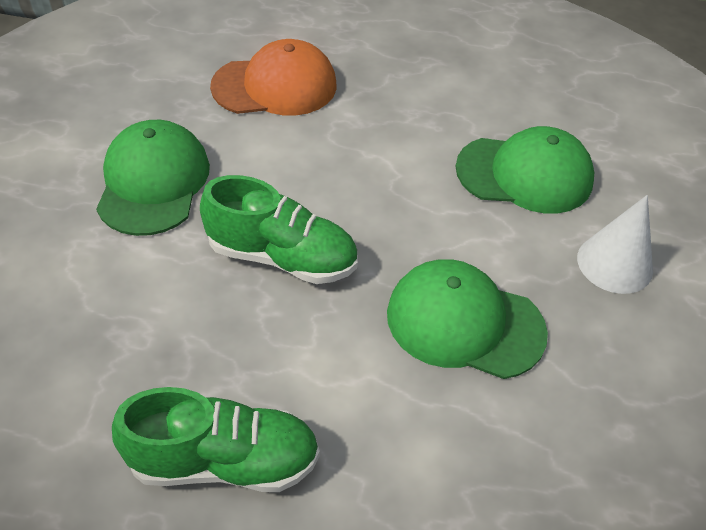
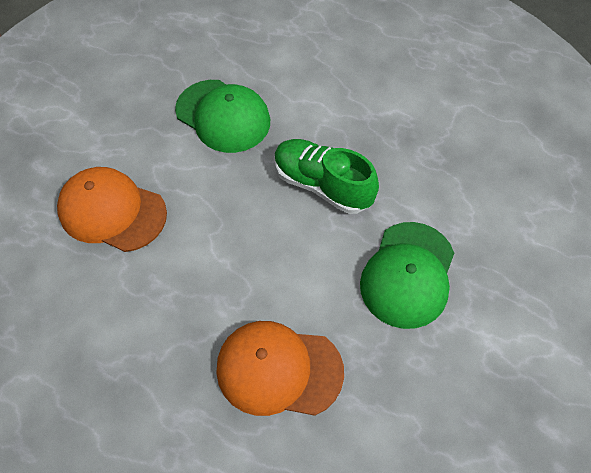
camera: 160 degrees left, 10 degrees up
(224, 461) = (383, 79): green shoe -> none
(524, 174) = (112, 211): green cap -> orange cap
(614, 263) = (103, 129): white cone -> none

